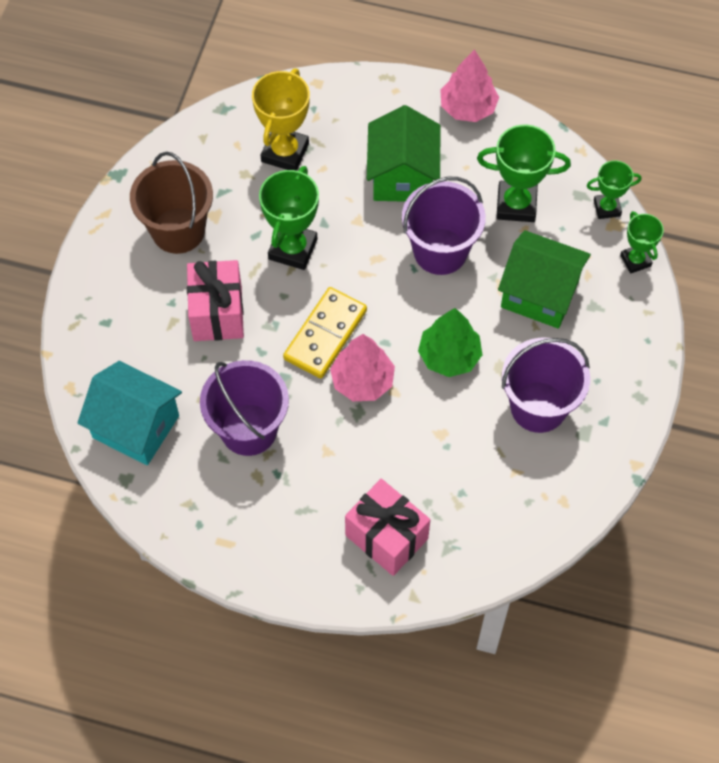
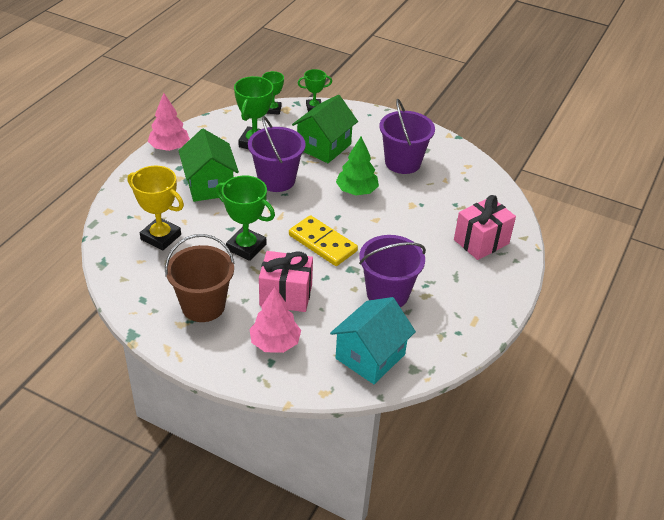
camera: 80 degrees left, 20 degrees down
(362, 381) = (364, 232): pink tree -> pink tree (275, 343)
(402, 176) = (210, 185): green house -> green house turned 60 degrees clockwise

